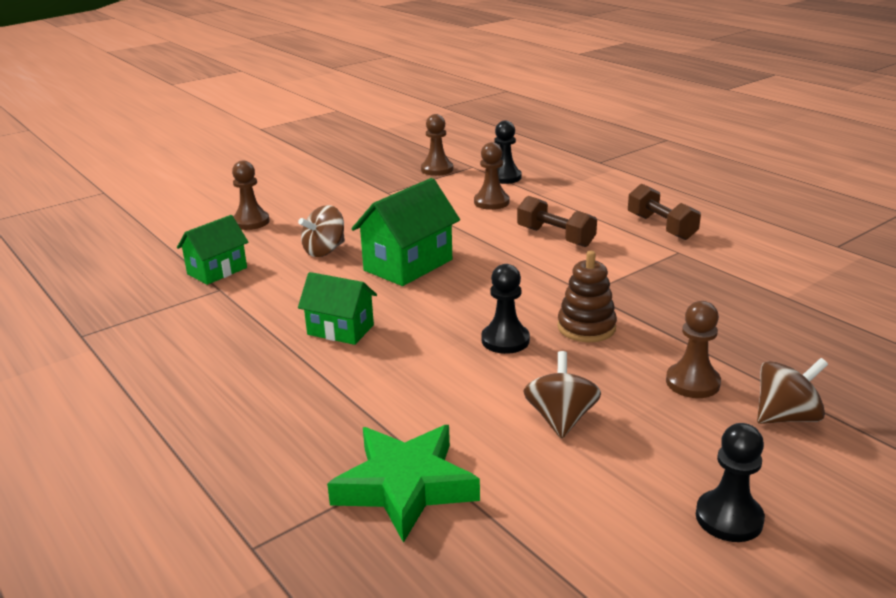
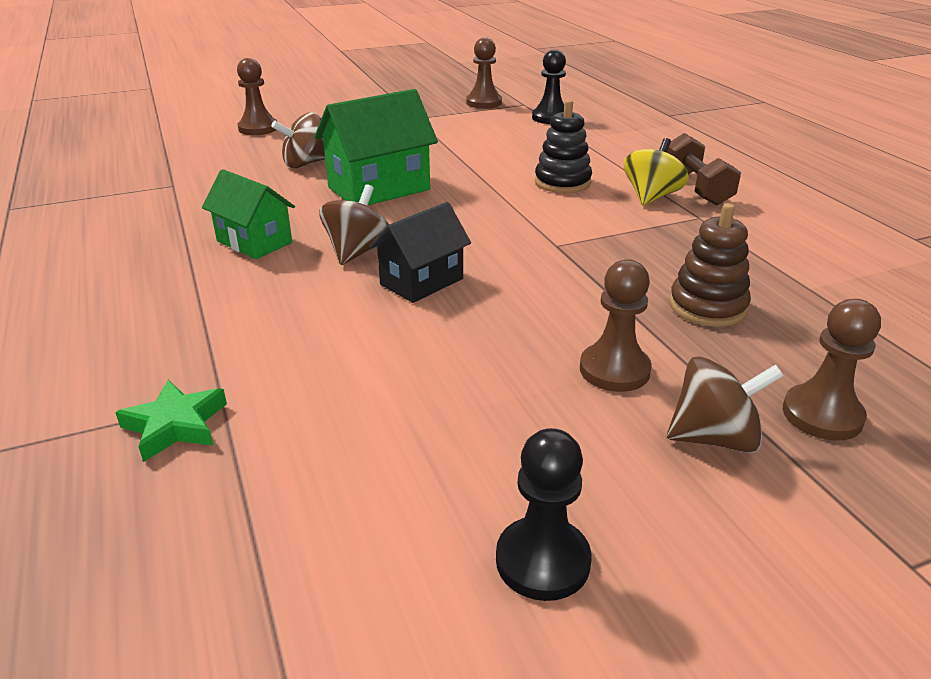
camera: 15 degrees right, 5 degrees up
(217, 271) = (186, 168): green house -> none
(405, 486) = (175, 425): green star -> green star, size x0.56
(491, 202) = (517, 140): brown pawn -> brown pawn (822, 415)
(505, 340) = (421, 281): black pawn -> black house
(555, 237) = (562, 182): brown dumbbell -> black stacking toy
(560, 419) = (417, 383): brown spinning top -> brown spinning top (358, 252)
(586, 327) = (527, 283): brown stacking toy -> brown stacking toy (707, 307)
(632, 240) = (651, 197): none -> yellow spinning top

